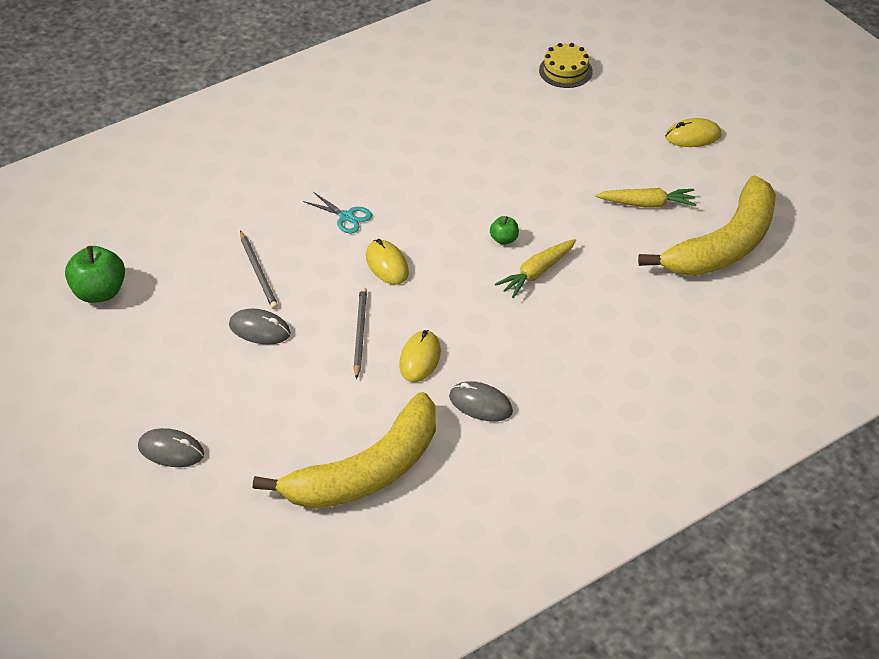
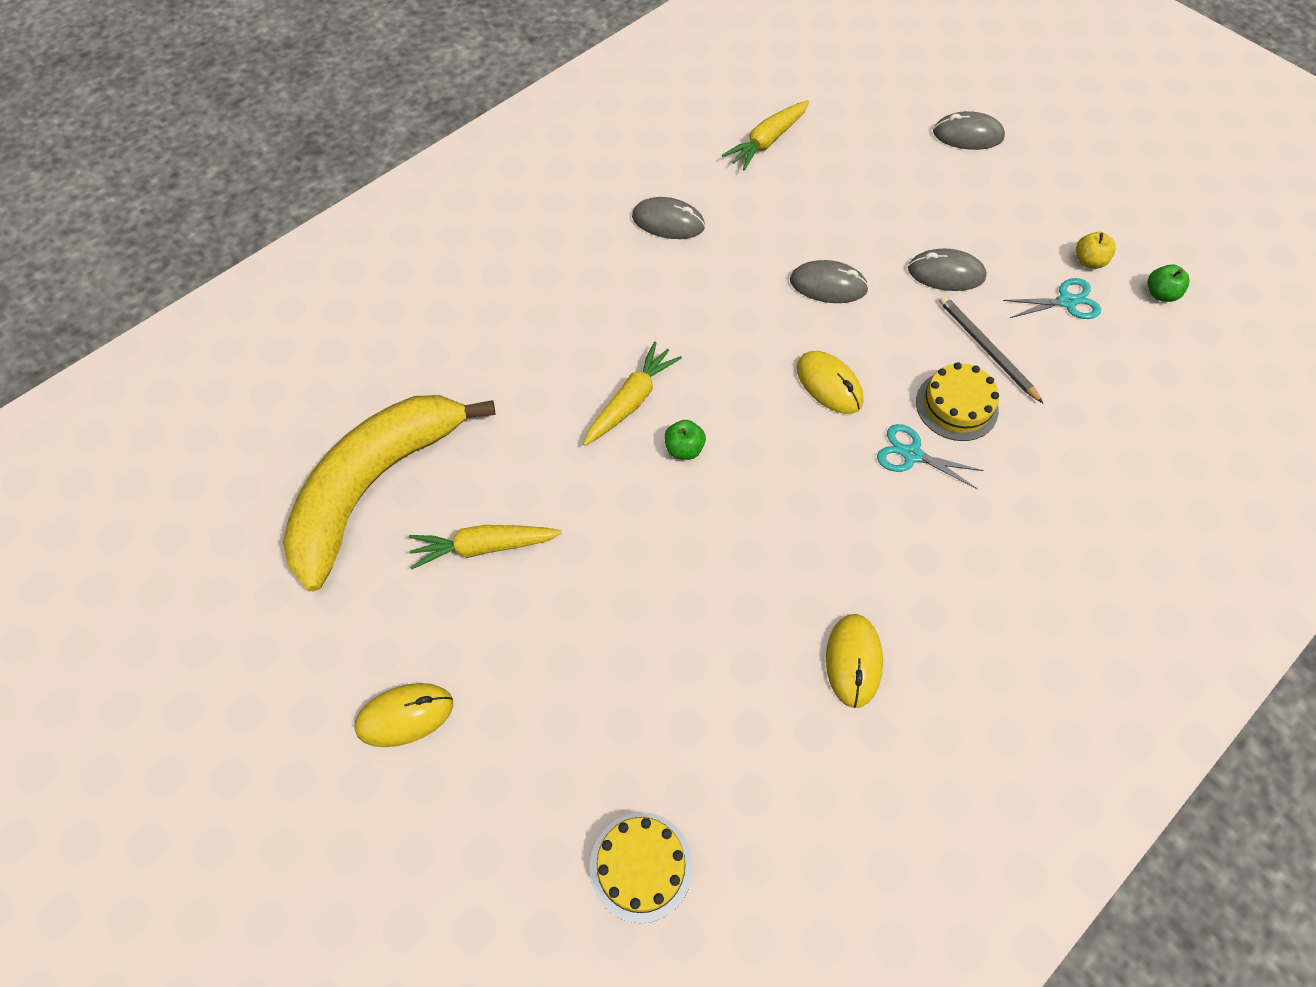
camera: 170 degrees right, 15 degrees up
(99, 292) = (1160, 294): green apple -> green apple, size x0.52
(137, 323) = (1088, 261): none -> yellow apple
(176, 296) = (1066, 301): none -> turquoise scissors
(300, 240) = (956, 405): none -> yellow cake
(360, 333) = (828, 285): grey pencil -> grey mouse
(366, 471) = (767, 141): yellow banana -> yellow carrot
(420, 358) = (749, 264): yellow mouse -> yellow mouse (853, 661)

